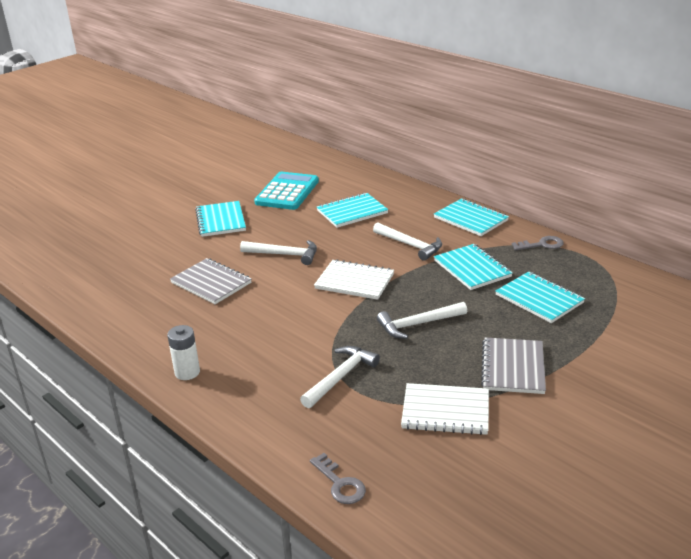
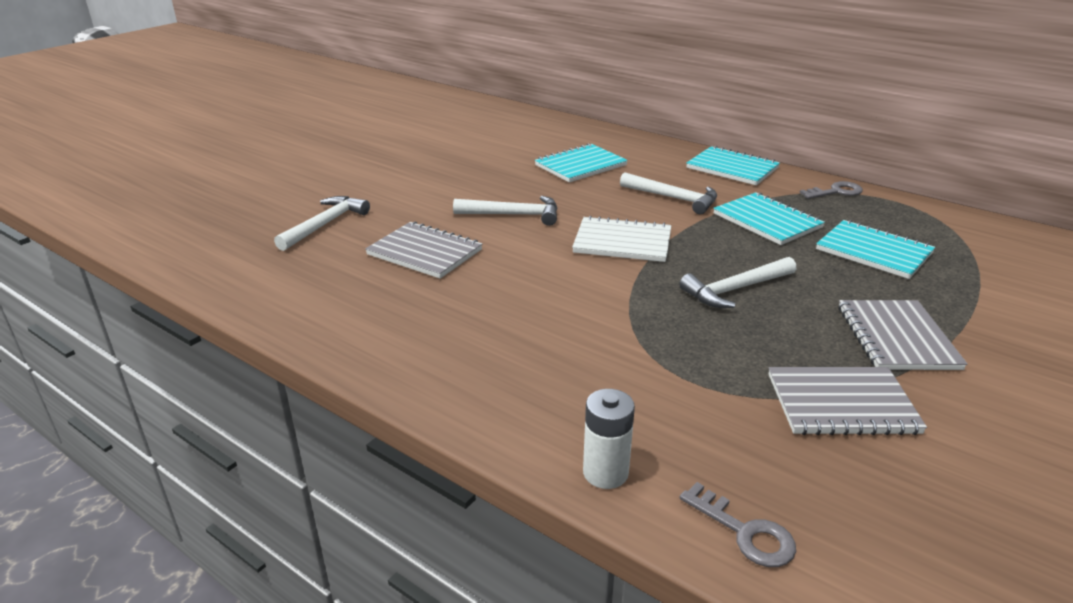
camera: 10 degrees left, 0 degrees up
(187, 372) = (429, 373): white battery -> white battery (605, 473)
(221, 220) = (412, 180): turquoise notebook -> none
(287, 192) = (488, 147): turquoise calculator -> none
(340, 377) = (663, 365): white hammer -> white hammer (325, 224)
(445, 411) = (841, 403): white notebook -> grey notebook

